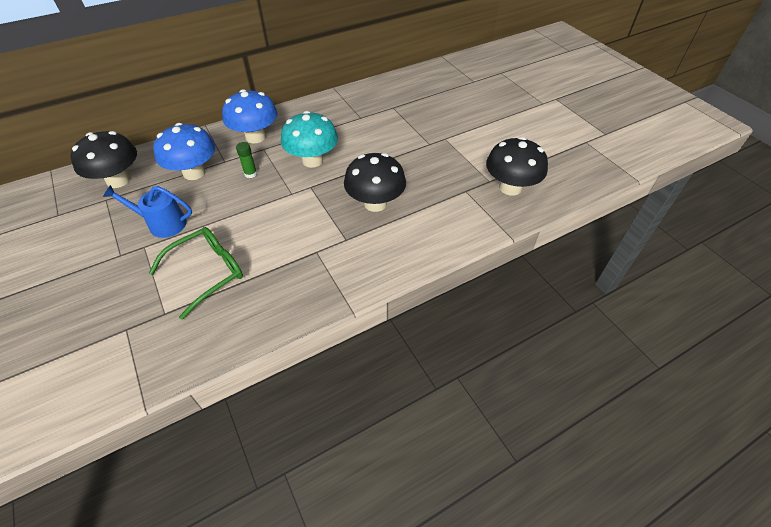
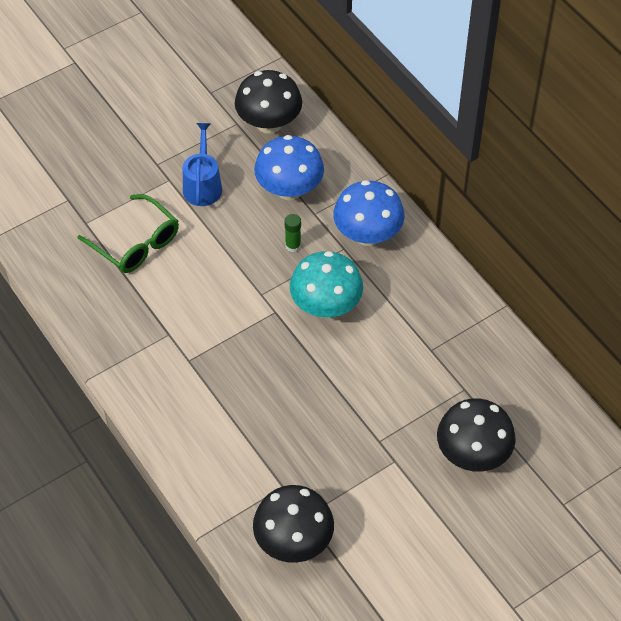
camera: 85 degrees right, 5 degrees up
(375, 203) = (250, 384): black mushroom -> black mushroom (472, 454)

